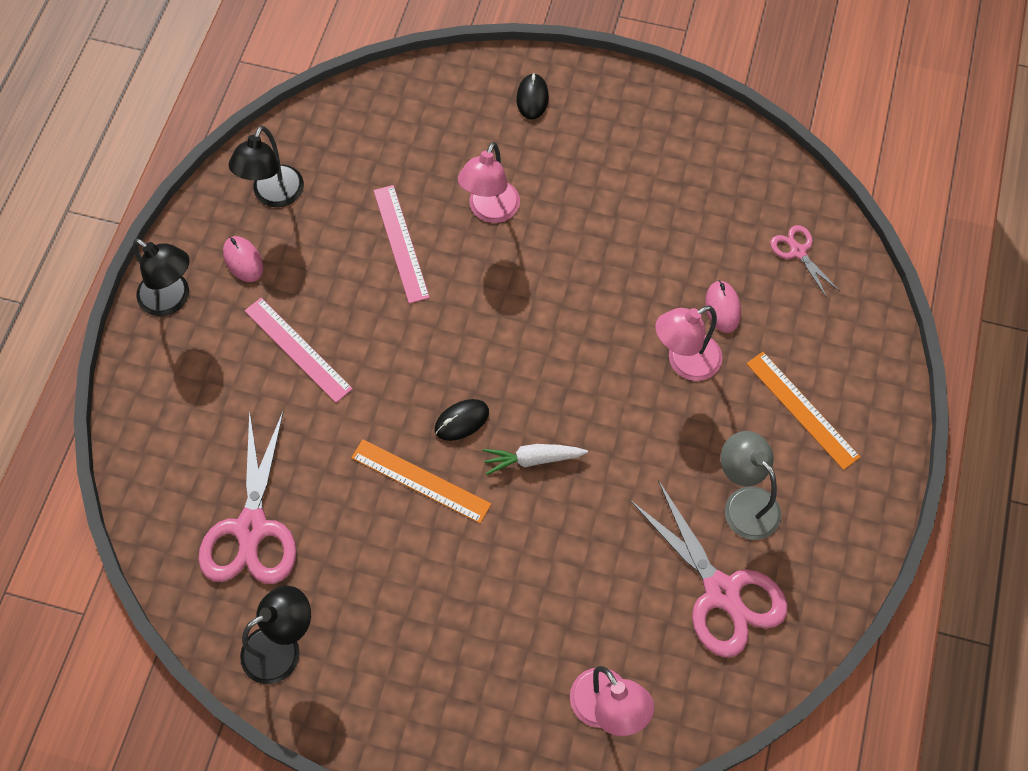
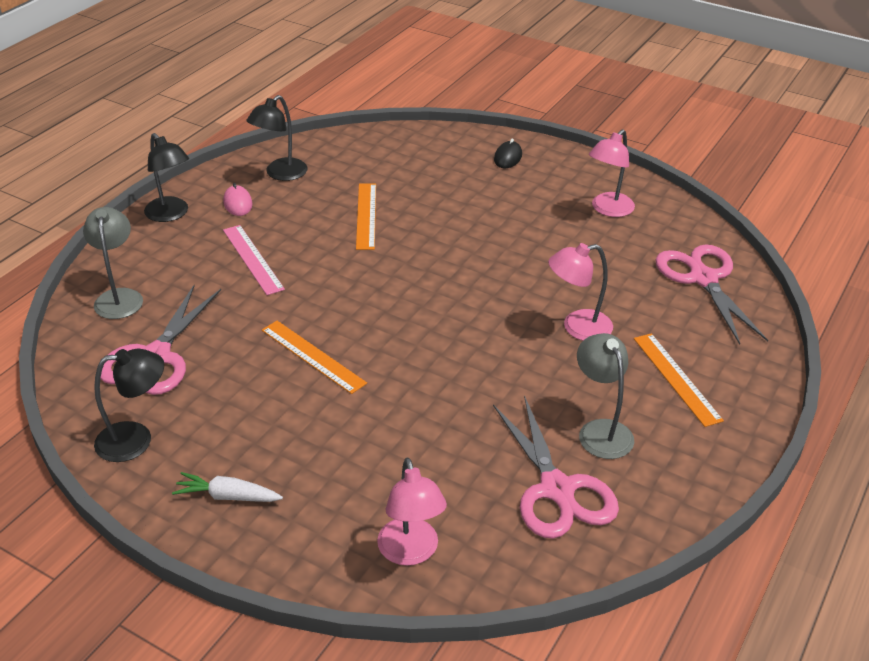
camera: 15 degrees right, 25 degrees down
(171, 450) = (119, 297): none -> grey lamp
(401, 243) = (366, 216): pink ruler -> orange ruler
(461, 421) = (366, 326): black mouse -> none
(490, 211) = (447, 211): pink lamp -> pink lamp (608, 210)
(533, 459) = (417, 362): white carrot -> white carrot (227, 496)
(722, 308) = (624, 300): pink mouse -> none
(798, 252) = (703, 279): pink scissors -> pink scissors, size x2.00

